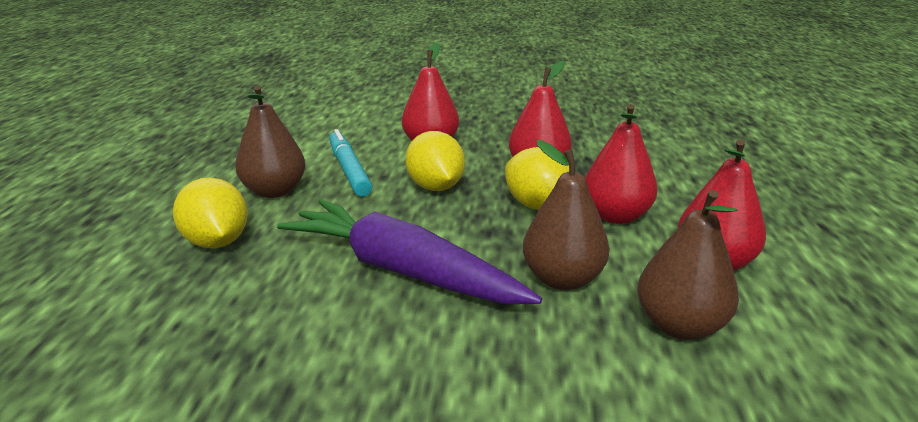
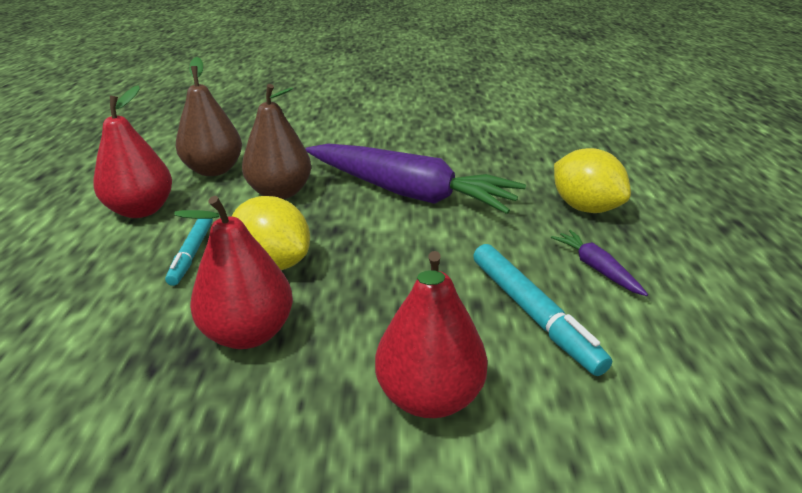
camera: 175 degrees right, 5 degrees up
(274, 191) = (596, 268): brown pear -> purple carrot
(435, 187) = (399, 286): yellow lemon -> none
(615, 216) = (192, 253): red pear -> turquoise marker

